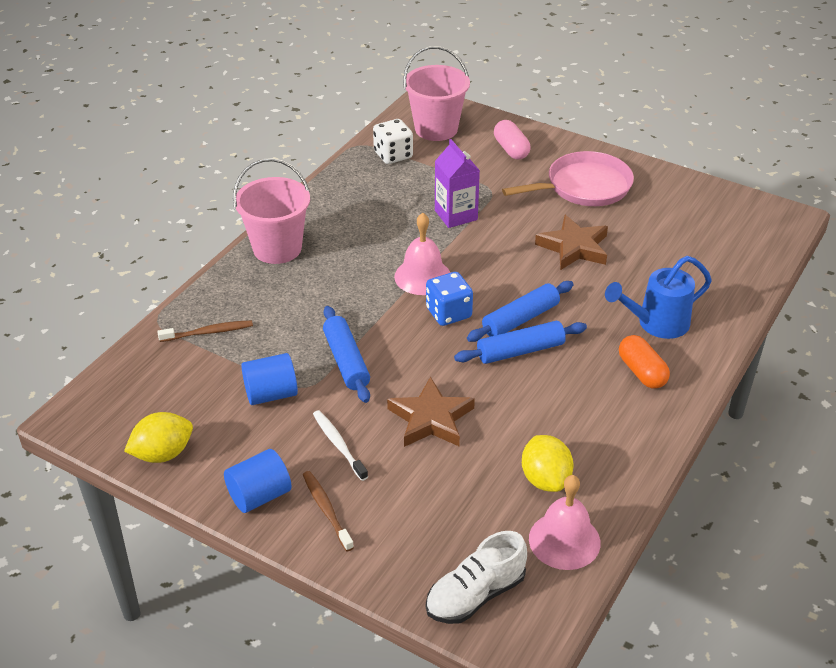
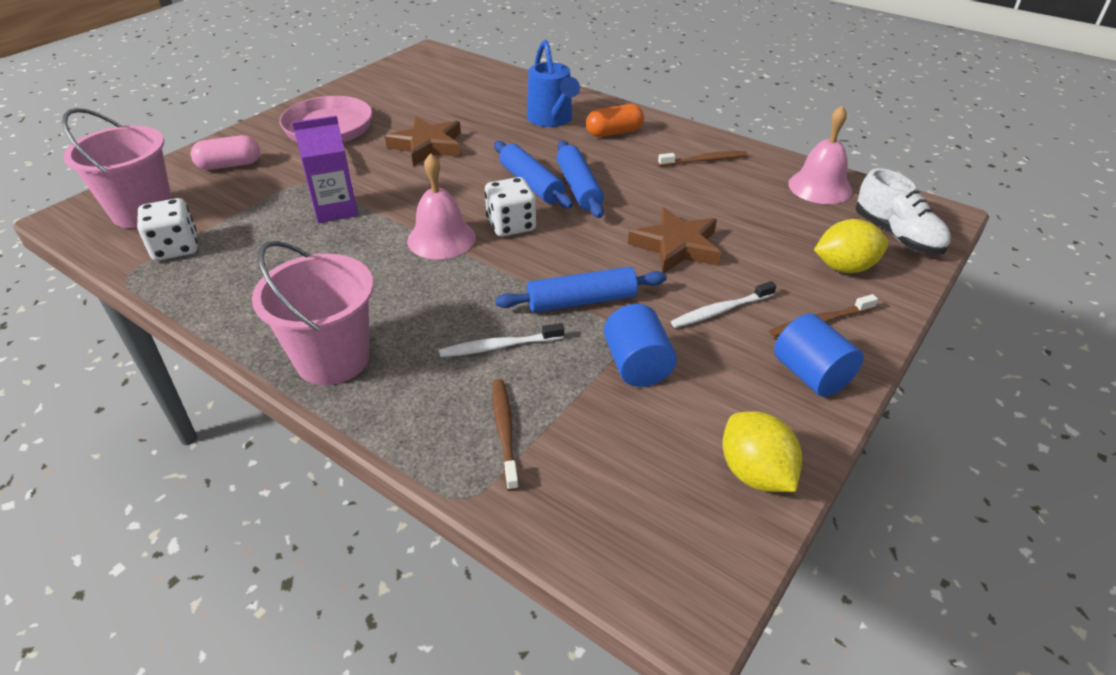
camera: 85 degrees left, 0 degrees up
(291, 322) = (499, 346): none -> white toothbrush
(448, 313) = (511, 225): blue dice -> white dice
(545, 479) = (750, 189): yellow lemon -> yellow lemon (844, 267)
(599, 444) = (704, 160): none -> brown toothbrush

